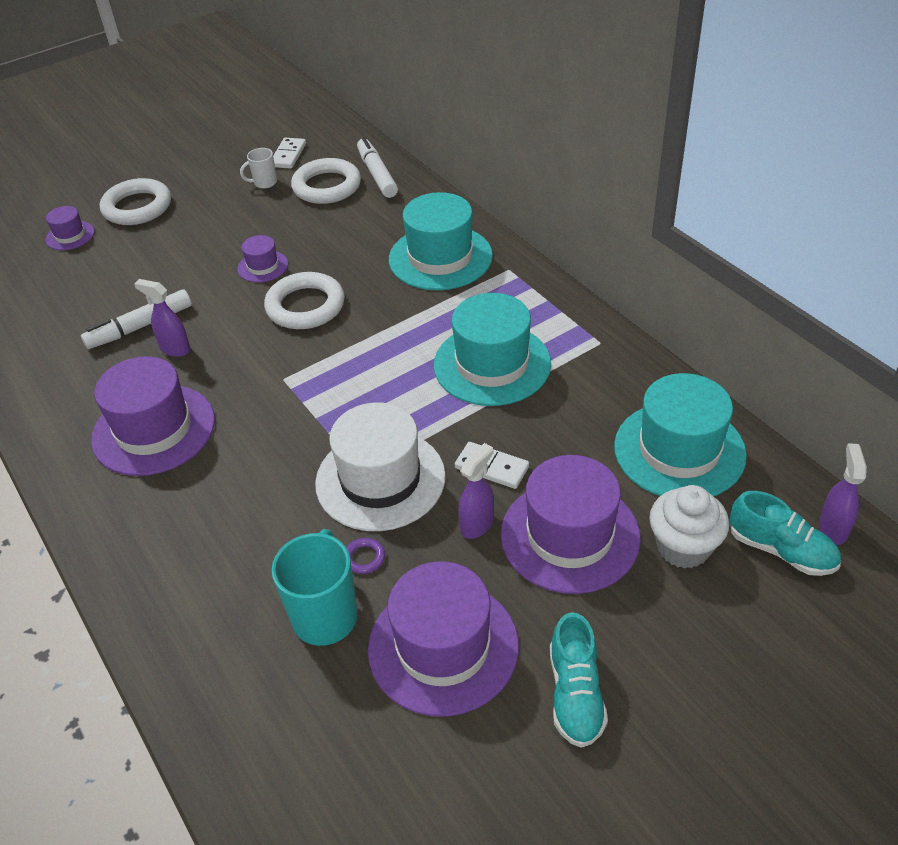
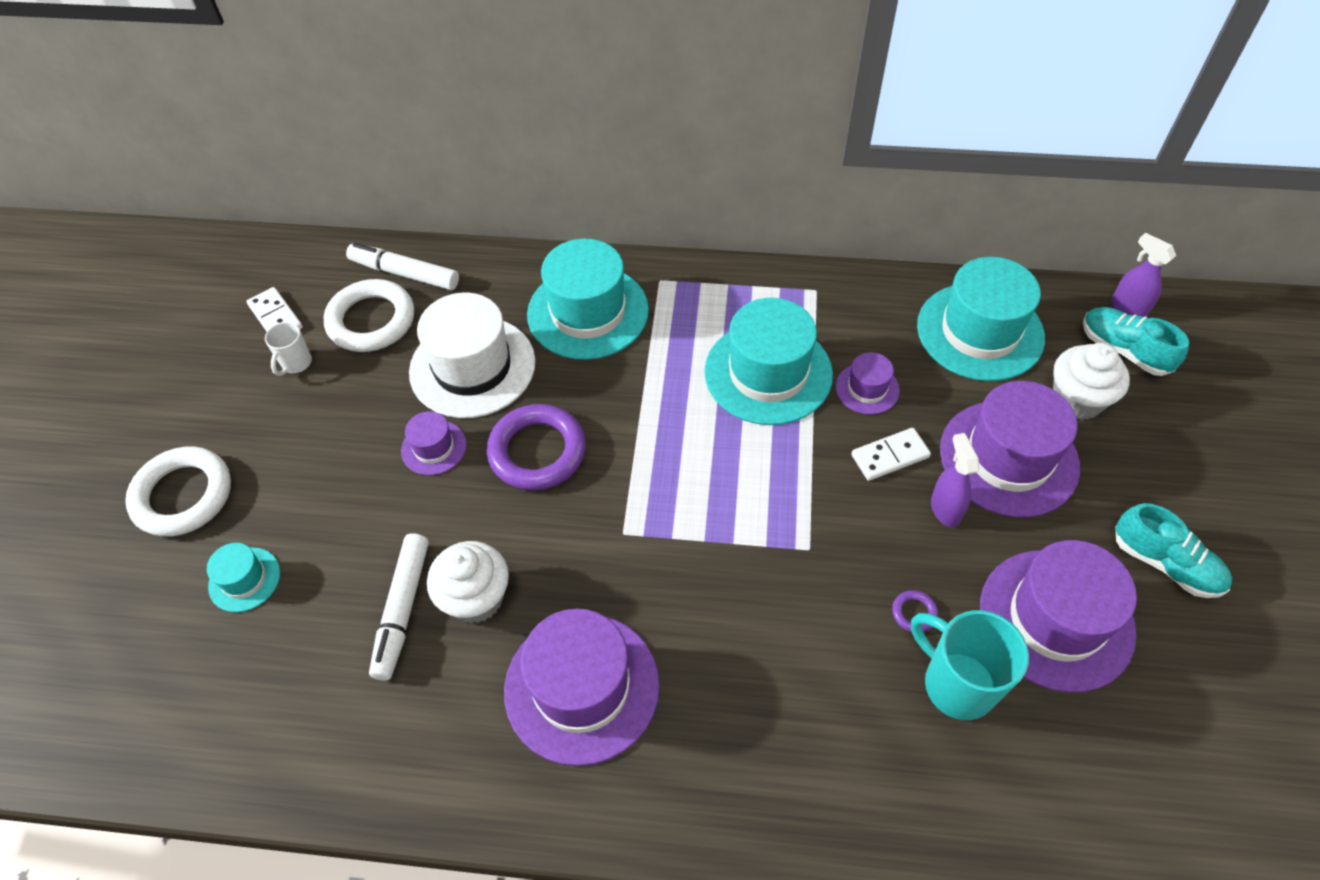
camera: 50 degrees left, 10 degrees up
(70, 236) = (148, 589): purple hat -> purple hat (867, 388)
(106, 261) = (244, 579): none -> turquoise hat
(175, 349) = (476, 598): purple spray bottle -> white cupcake
(305, 306) = (537, 451): white ring -> purple ring
(380, 479) = (831, 542): white hat -> white hat (472, 367)
(781, 550) = (1124, 350): turquoise shoe -> turquoise shoe turned 120 degrees counterclockwise

